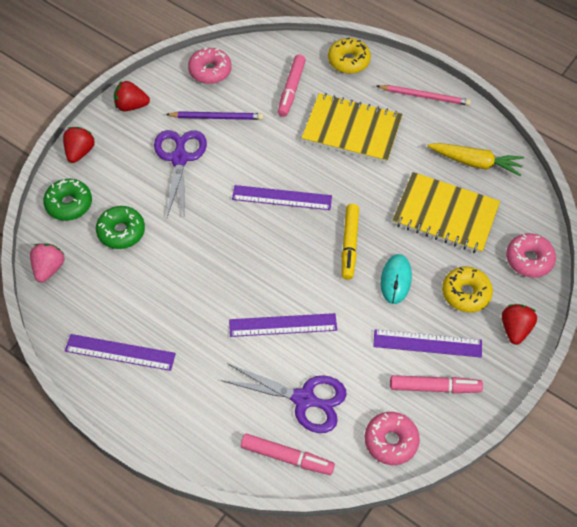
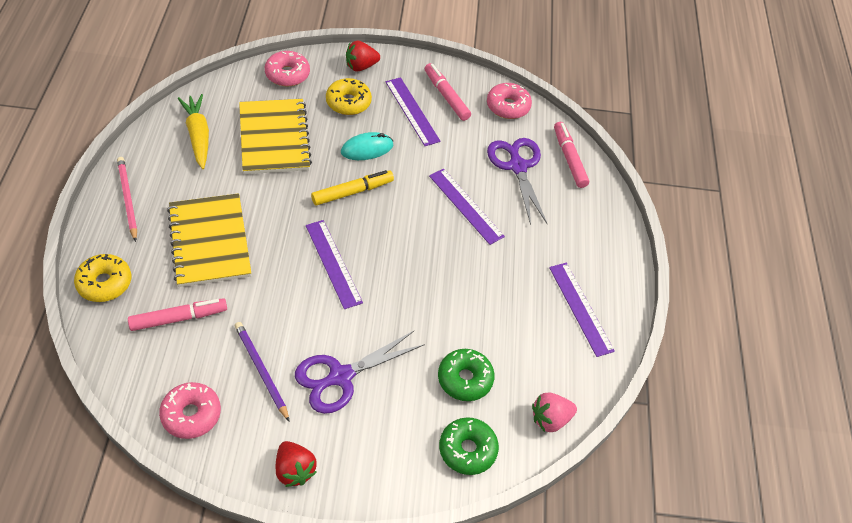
camera: 125 degrees left, 5 degrees down
(80, 152) = (394, 484): red strawberry -> none

